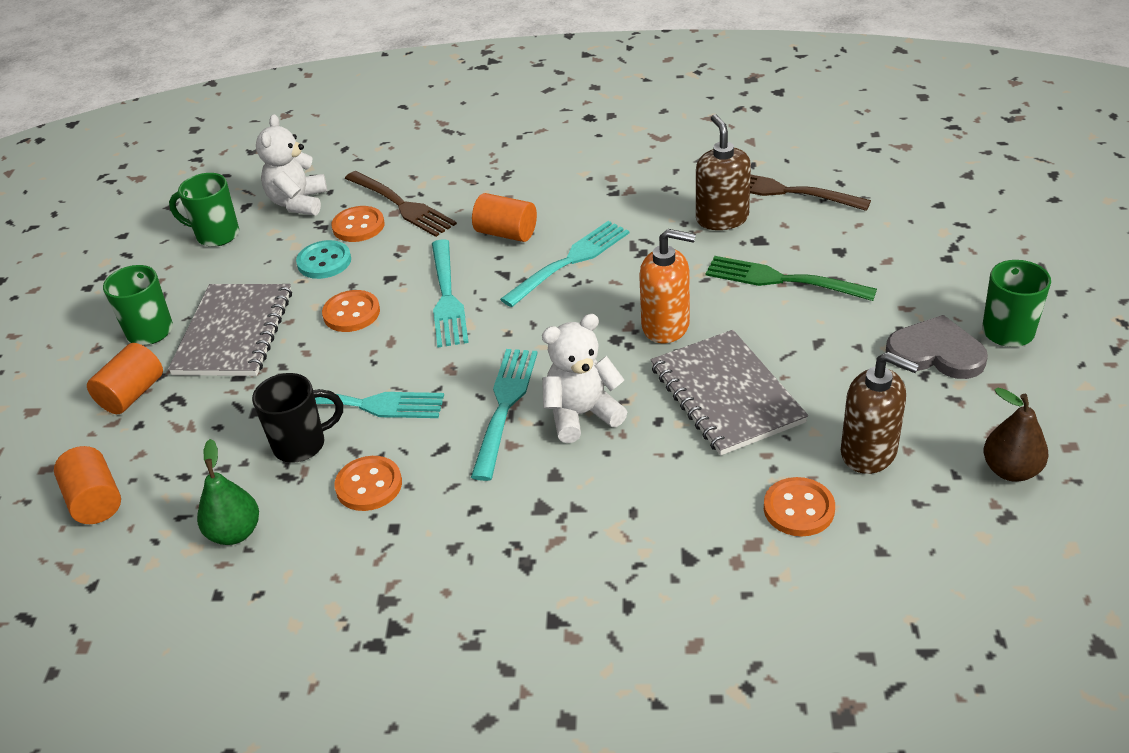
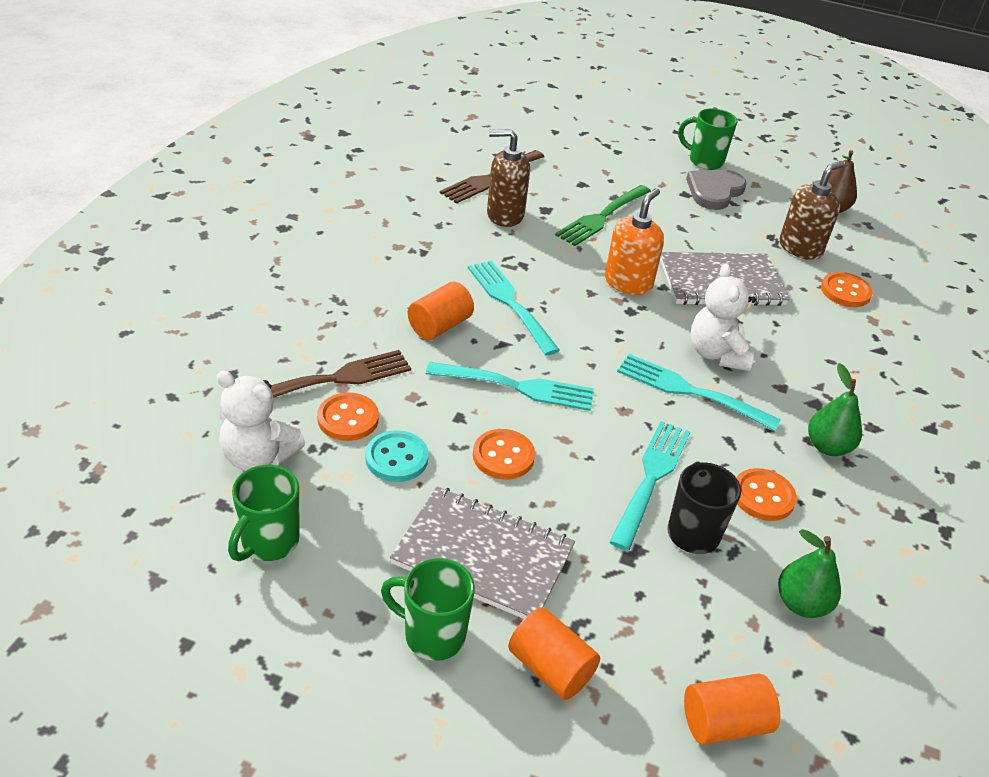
camera: 80 degrees left, 0 degrees up
(470, 526) = (827, 447): none -> green pear

